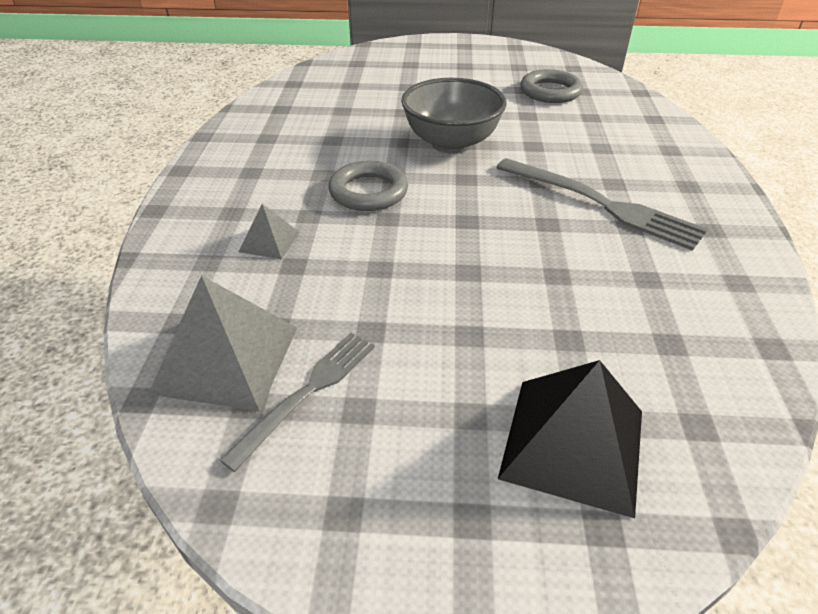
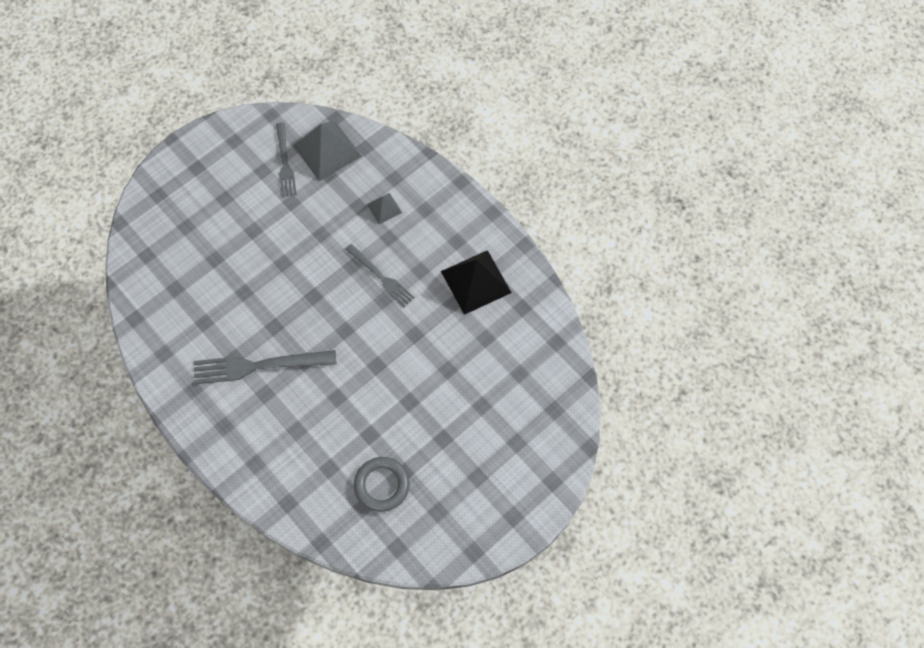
camera: 135 degrees right, 25 degrees up
(368, 192) = (381, 277): grey ring -> grey fork
(451, 143) = (384, 358): grey bowl -> none
(573, 444) = (183, 215): black pyramid -> black pyramid (475, 282)

